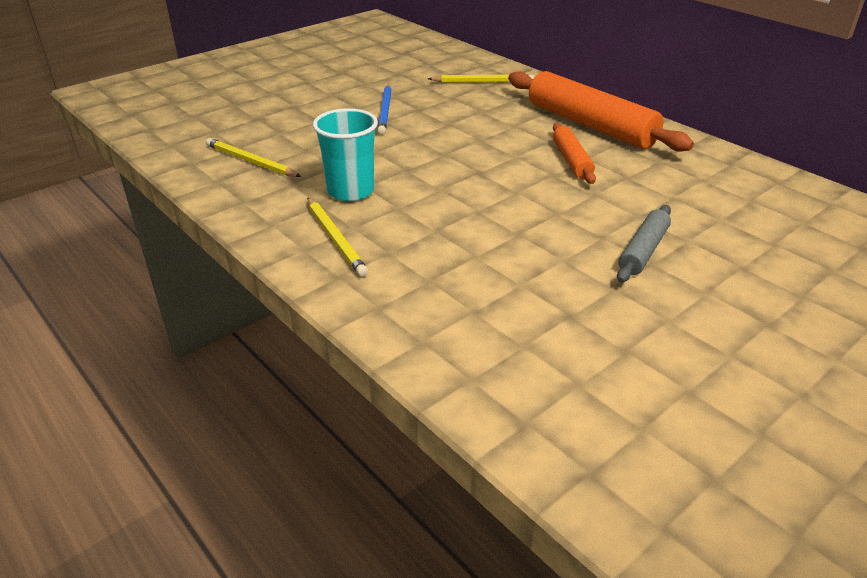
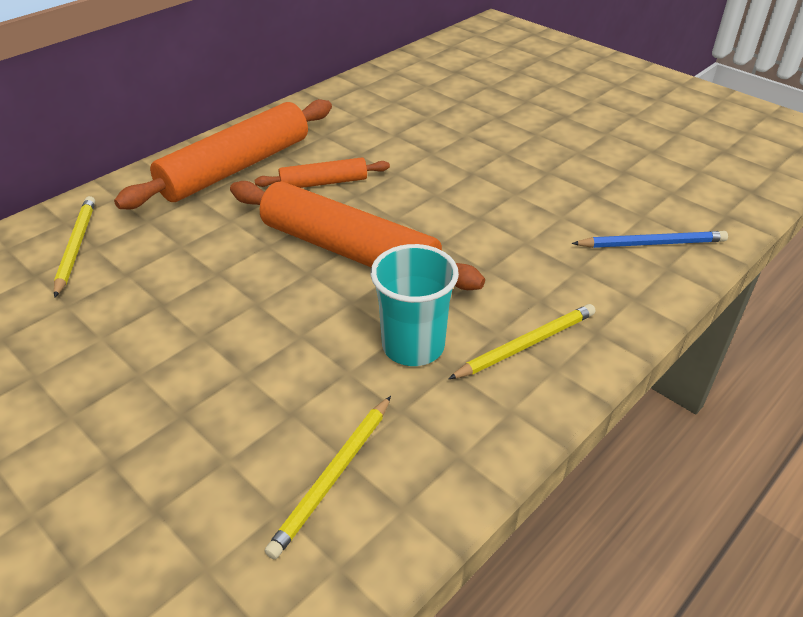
camera: 95 degrees left, 5 degrees up
(385, 111) = (160, 338): blue pencil -> blue pencil (651, 243)
(470, 170) = (349, 250): none -> orange rolling pin
(643, 251) = (488, 154): grey rolling pin -> none

